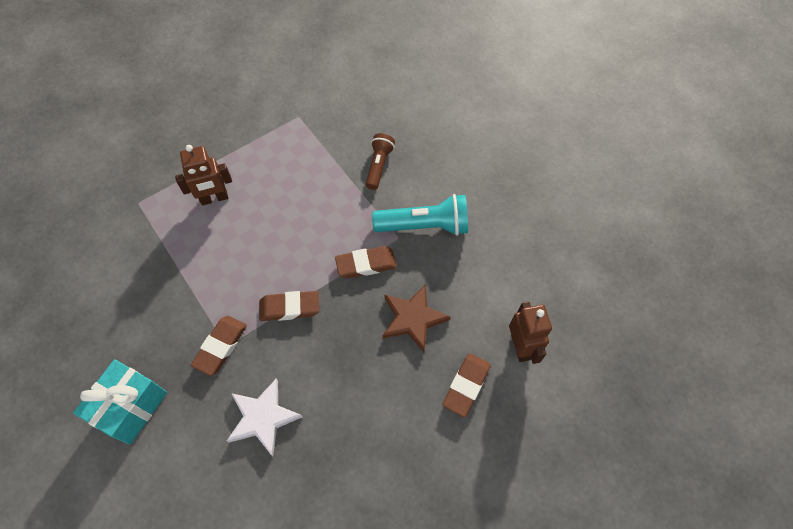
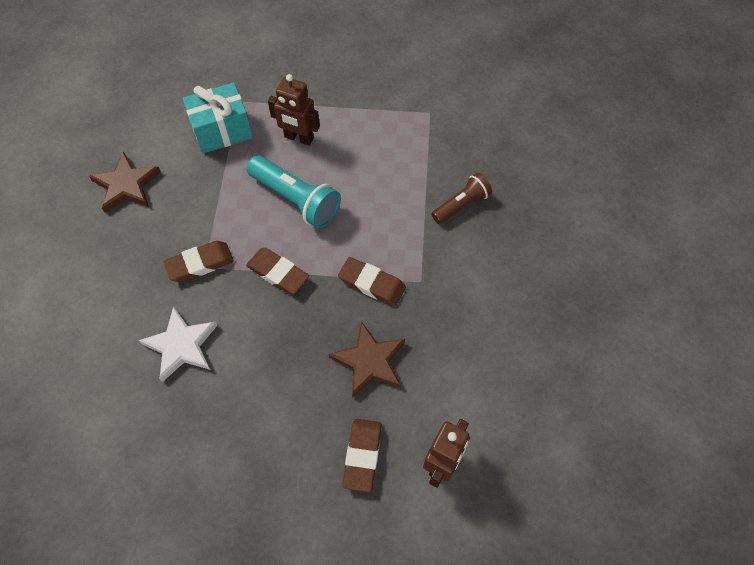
camera: 40 degrees right, 0 degrees up
(98, 332) = (126, 185): none -> brown star
(131, 407) = (100, 260): turquoise gift -> turquoise gift (222, 131)
(425, 226) = (454, 288): turquoise flashlight -> turquoise flashlight (296, 200)
(466, 385) = (362, 455): brown eraser -> brown eraser turned 60 degrees counterclockwise

